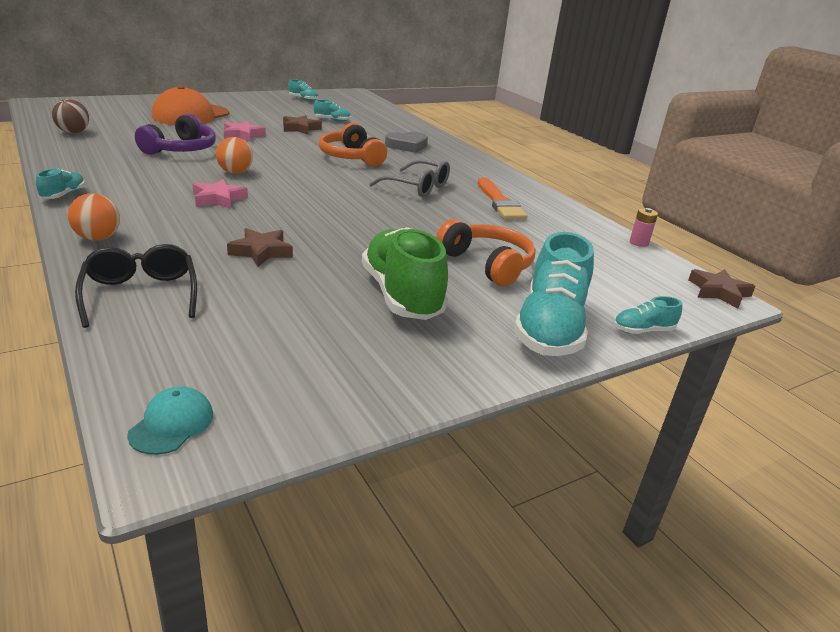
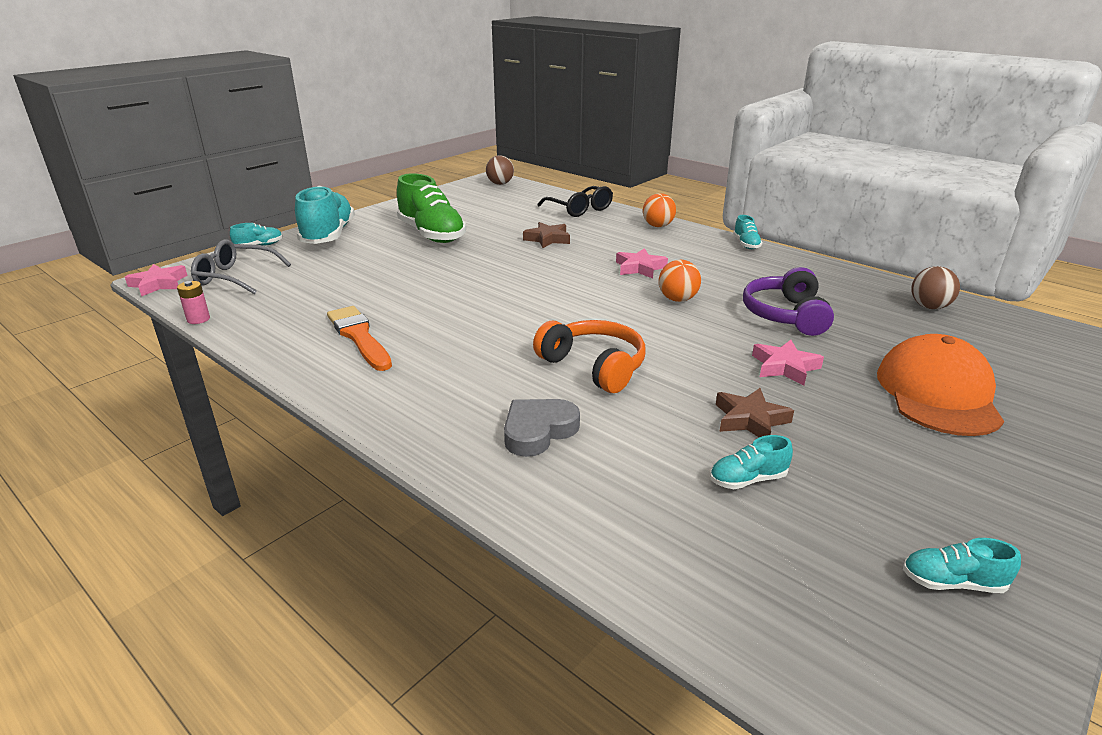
camera: 165 degrees right, 0 degrees up
(172, 424) = (500, 184): turquoise cap -> brown ball
(417, 187) = (469, 333): grey glasses -> grey glasses (235, 277)
(487, 264) = (372, 264): orange headphones -> none
(718, 292) = (159, 284): brown star -> pink star

